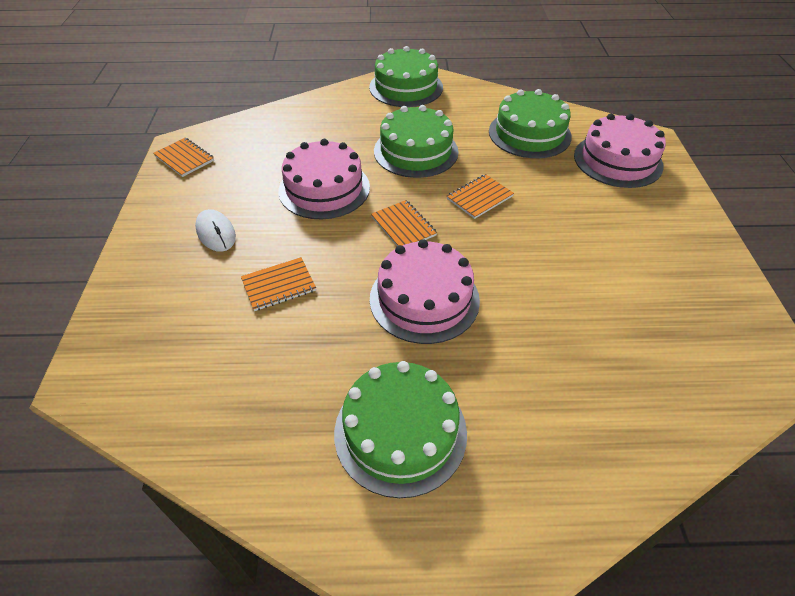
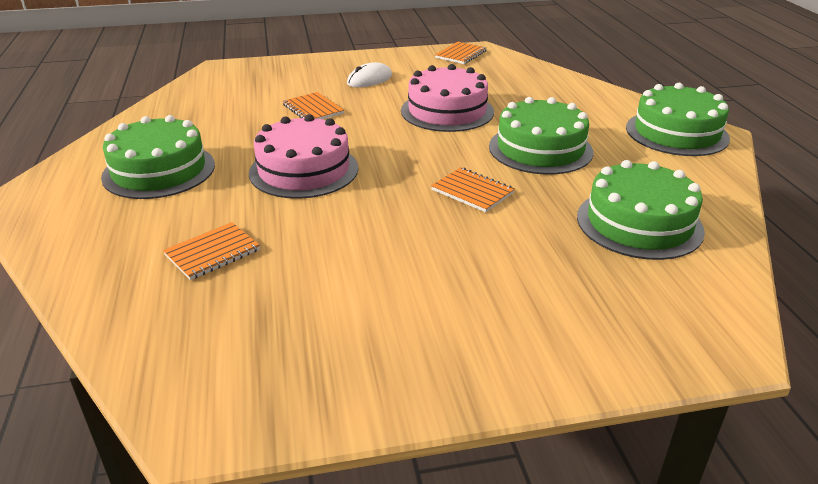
camera: 80 degrees right, 15 degrees down
(403, 226) = (405, 152): orange notebook -> orange notebook (212, 253)
(617, 160) = (625, 303): pink cake -> none

